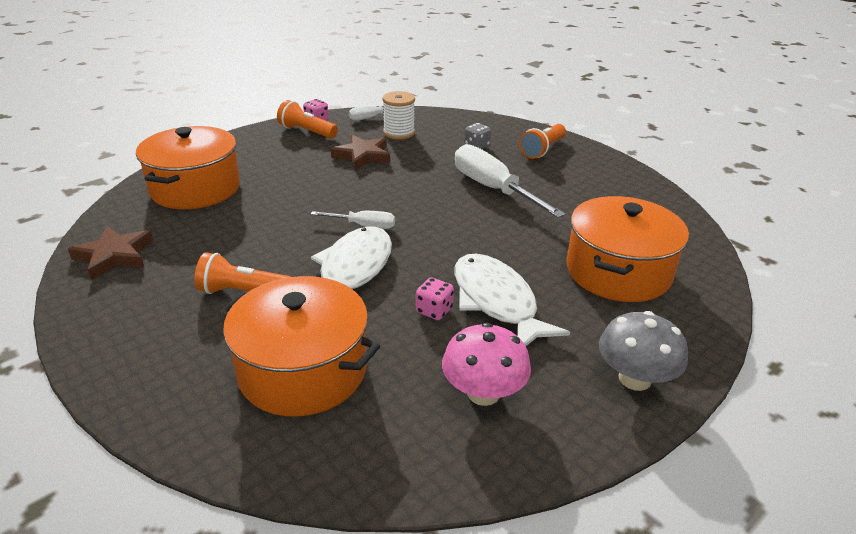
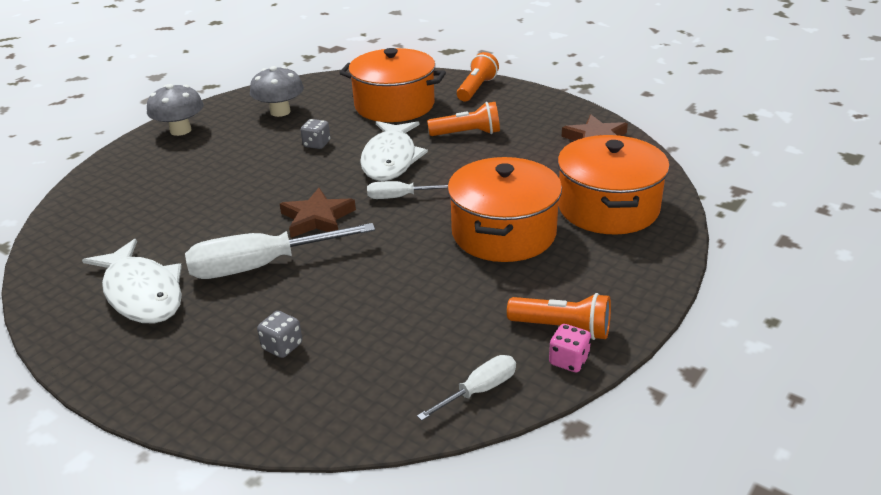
camera: 170 degrees right, 0 degrees up
(363, 156) = (448, 292): brown star -> brown star (317, 218)
(399, 133) = (415, 355): white spool -> none
(434, 310) = (317, 144): pink dice -> grey dice
(483, 393) = (280, 112): pink mushroom -> grey mushroom
(493, 189) = (262, 266): white screwdriver -> white screwdriver turned 120 degrees clockwise
(496, 302) = (268, 156): white fish -> white fish (142, 293)
(542, 150) = (175, 357): orange flashlight -> orange flashlight (476, 89)
(618, 271) = (154, 194): orange pot -> orange pot (504, 233)

